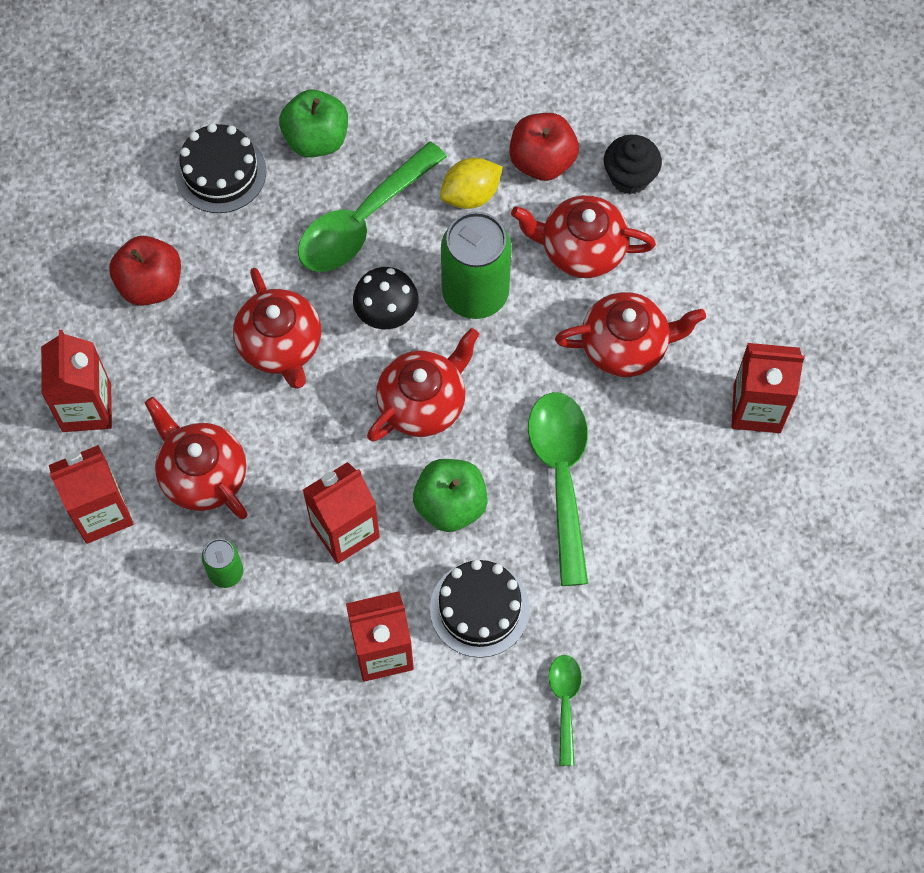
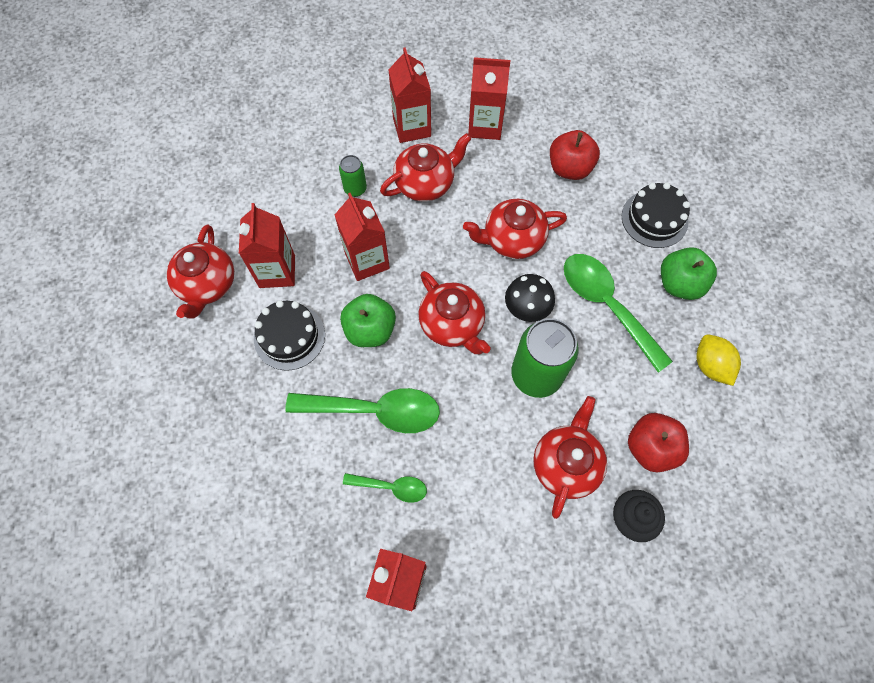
camera: 100 degrees right, 0 degrees up
(471, 195) = (623, 386): yellow lemon -> yellow lemon (710, 365)
(565, 703) = (206, 381): green spoon -> green spoon (391, 487)
(626, 346) = (474, 482): red teapot -> red teapot (207, 285)

